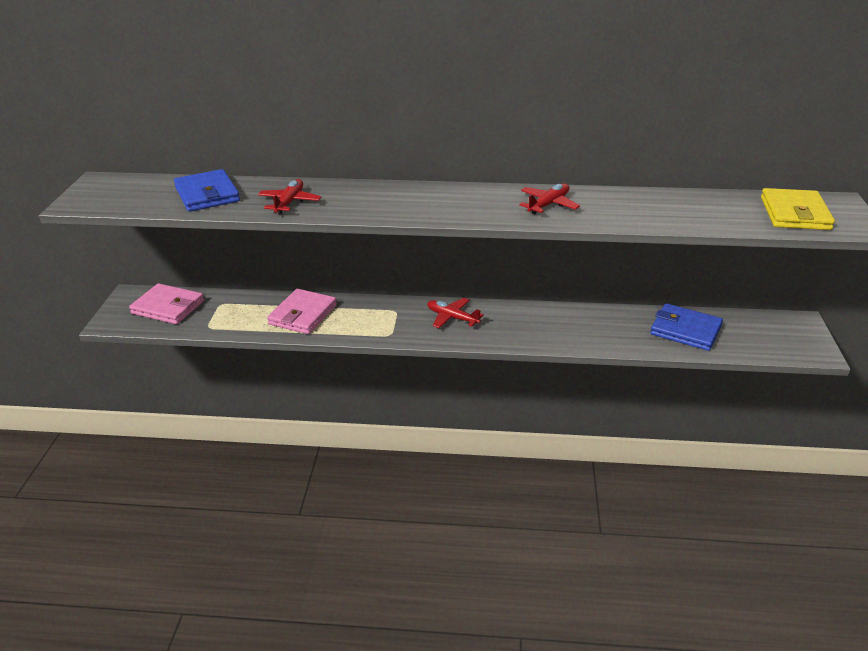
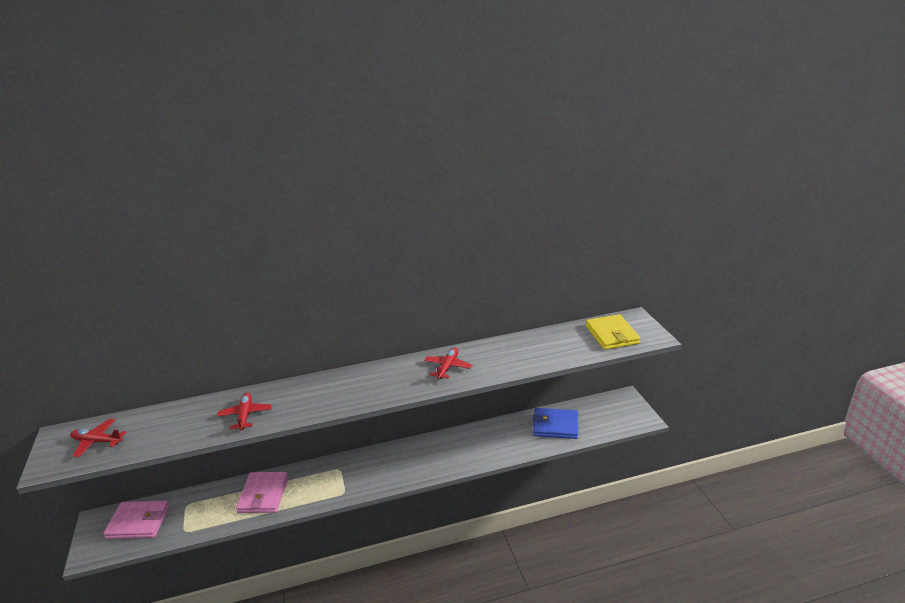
camera: 20 degrees left, 5 degrees down
(207, 194) = (169, 425): blue wallet -> none
(452, 318) = (386, 463): red plane -> red plane (97, 442)

